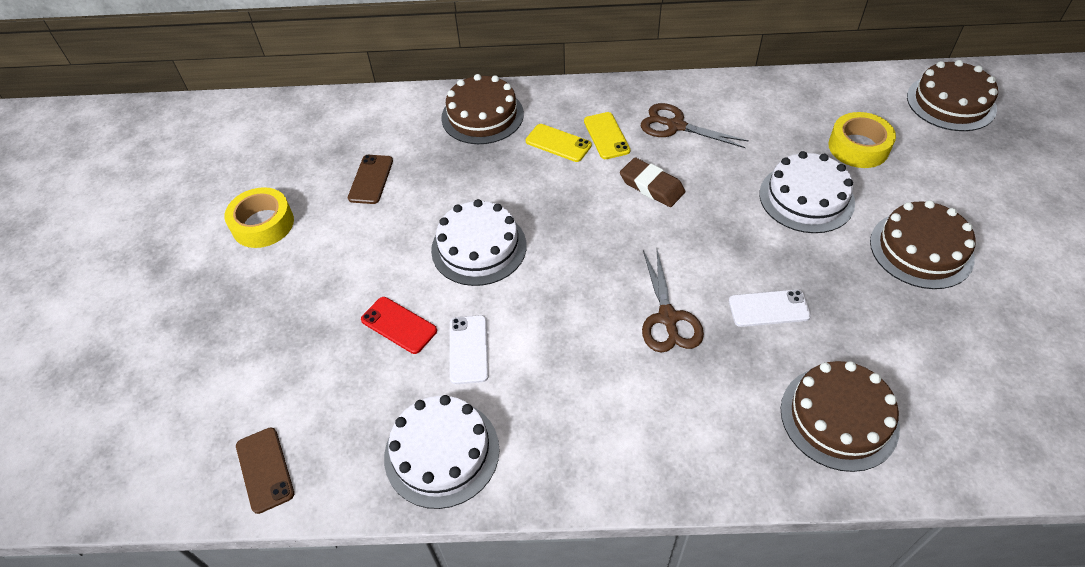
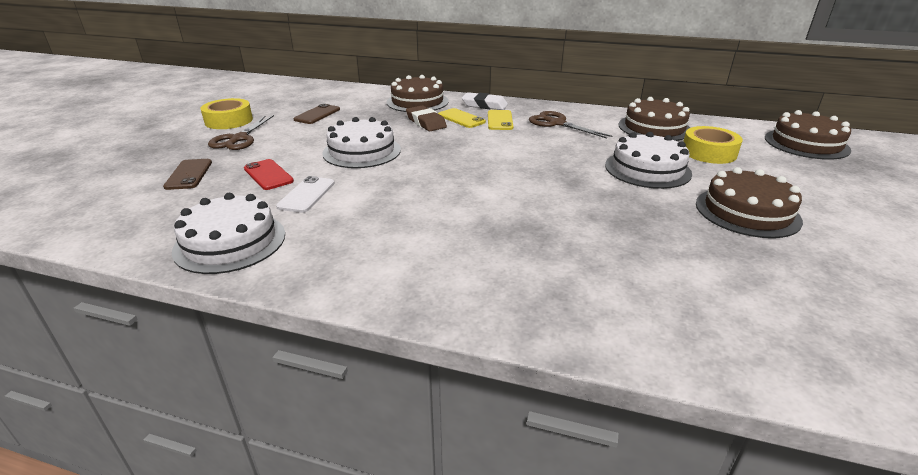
camera: 15 degrees right, 20 degrees down
(265, 469) = (94, 223): brown phone -> brown phone (189, 174)
(571, 104) = (484, 105): none -> white eraser
(652, 186) = (518, 145): brown eraser -> brown eraser (426, 122)
(668, 318) = (482, 208): brown scissors -> brown scissors (239, 139)
(769, 308) = (577, 219): white phone -> none
(839, 417) = (609, 297): brown cake -> brown cake (654, 128)

